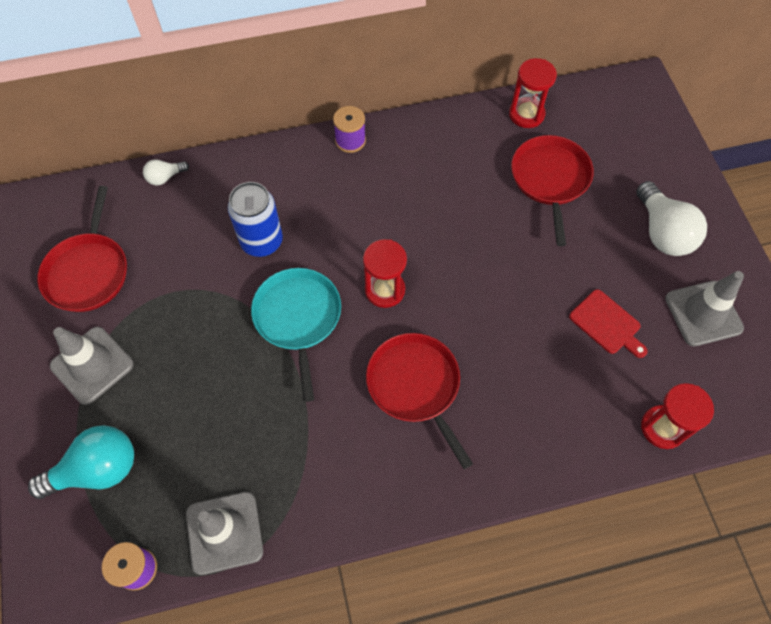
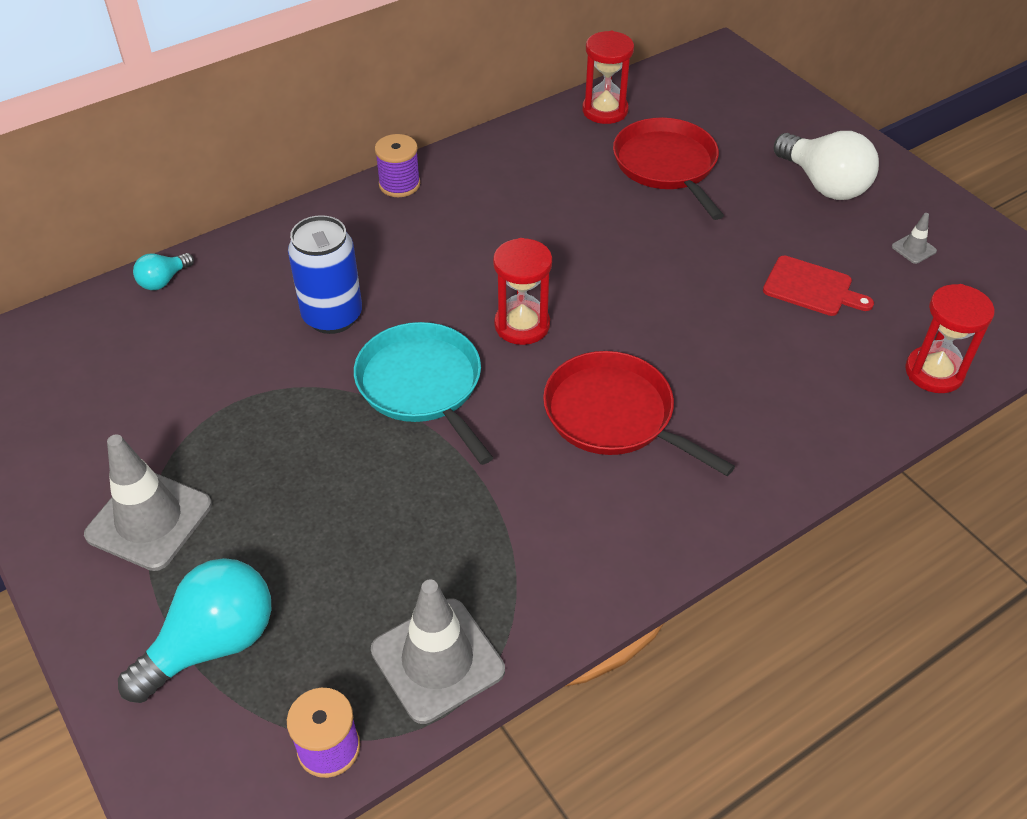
camera: 20 degrees left, 15 degrees down
(88, 271) = (96, 413): red pan -> none
(165, 177) = (163, 280): white light bulb -> turquoise light bulb
(703, 313) = (913, 249): grey traffic cone -> grey traffic cone, size x0.43

